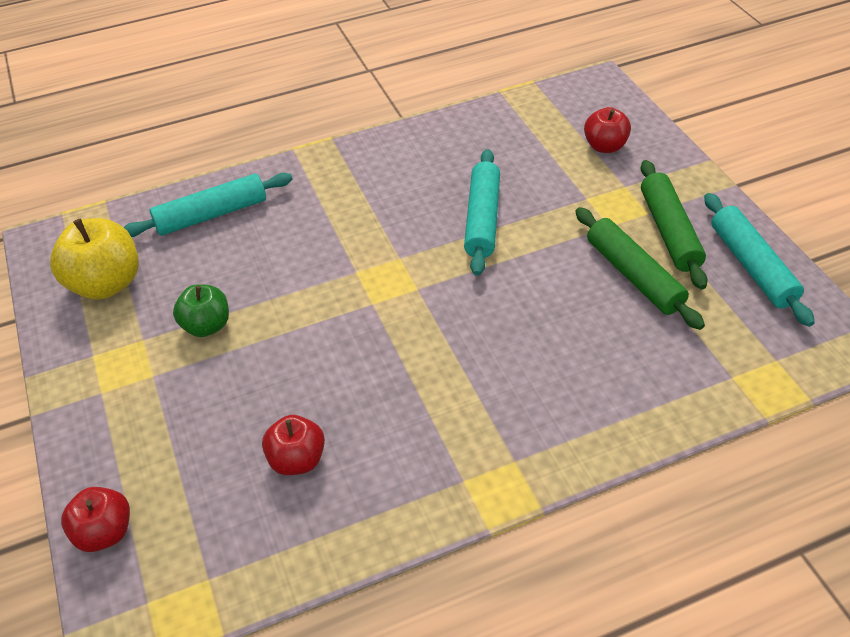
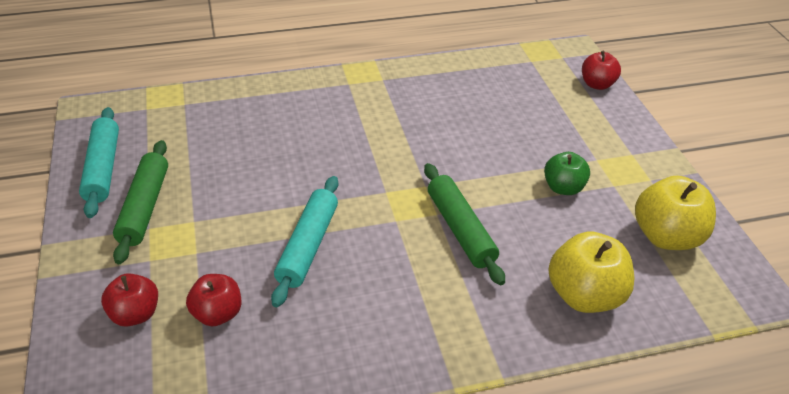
camera: 175 degrees left, 5 degrees down
(212, 215) = (584, 295): turquoise rolling pin -> yellow apple
(297, 460) = (484, 100): red apple -> red apple (217, 314)
(633, 276) = (203, 175): green rolling pin -> green rolling pin (460, 229)

